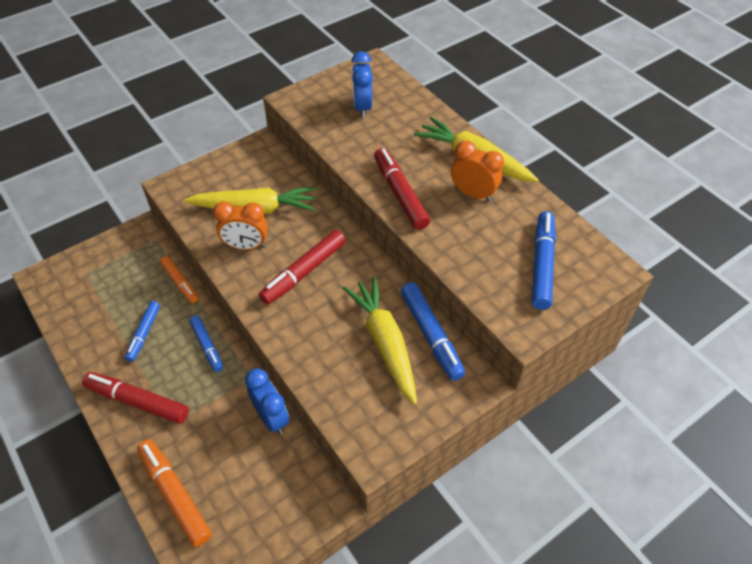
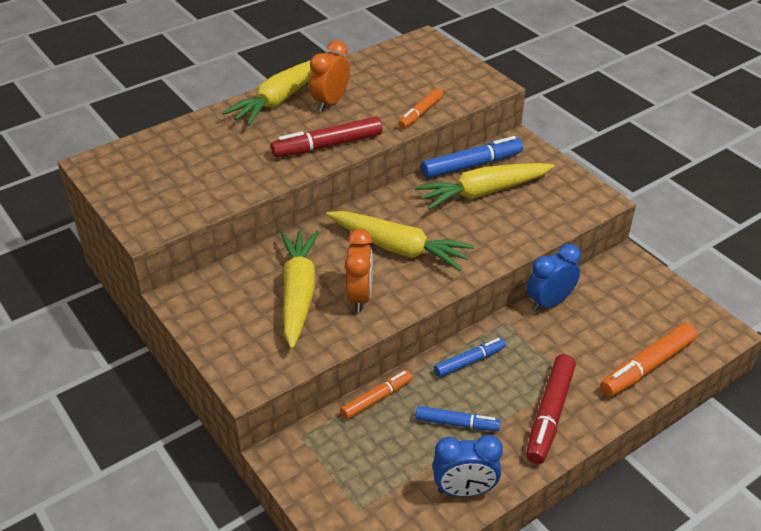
camera: 90 degrees left, 10 degrees down
(304, 272) = (398, 248): red marker -> yellow carrot
(362, 107) = (178, 171): blue clock -> blue clock (464, 490)
(459, 263) = (420, 113): none -> orange marker
(541, 265) = (420, 72): blue marker -> none

